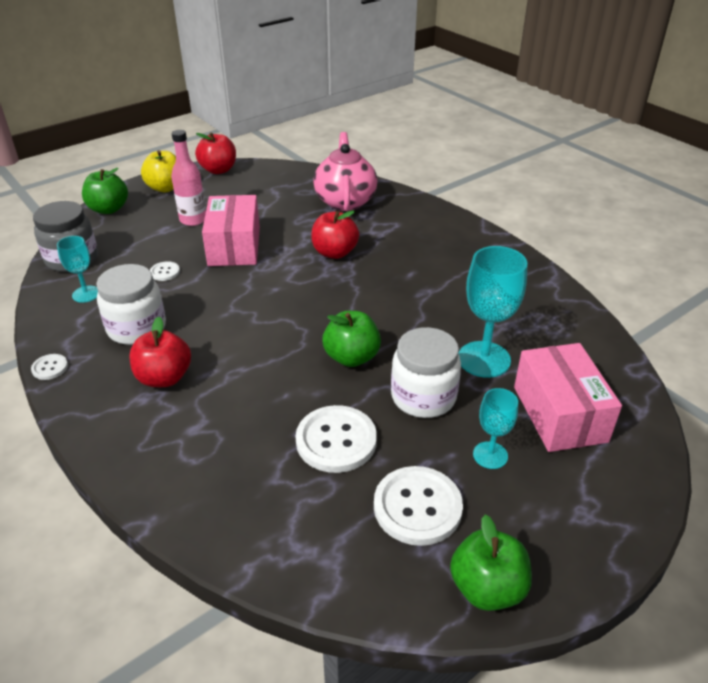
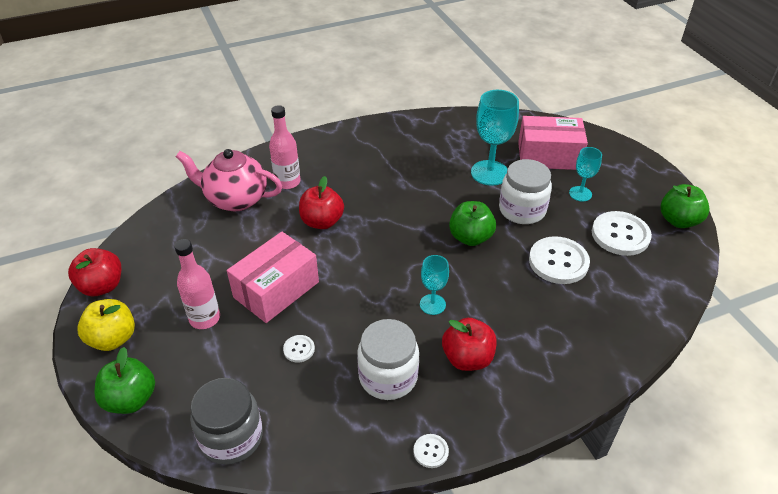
camera: 75 degrees left, 5 degrees up
(86, 294) = (311, 421): turquoise goblet -> turquoise goblet (432, 304)
(234, 246) = (276, 289): pink box -> pink box turned 60 degrees counterclockwise
(384, 222) = (287, 182): none -> pink bottle

